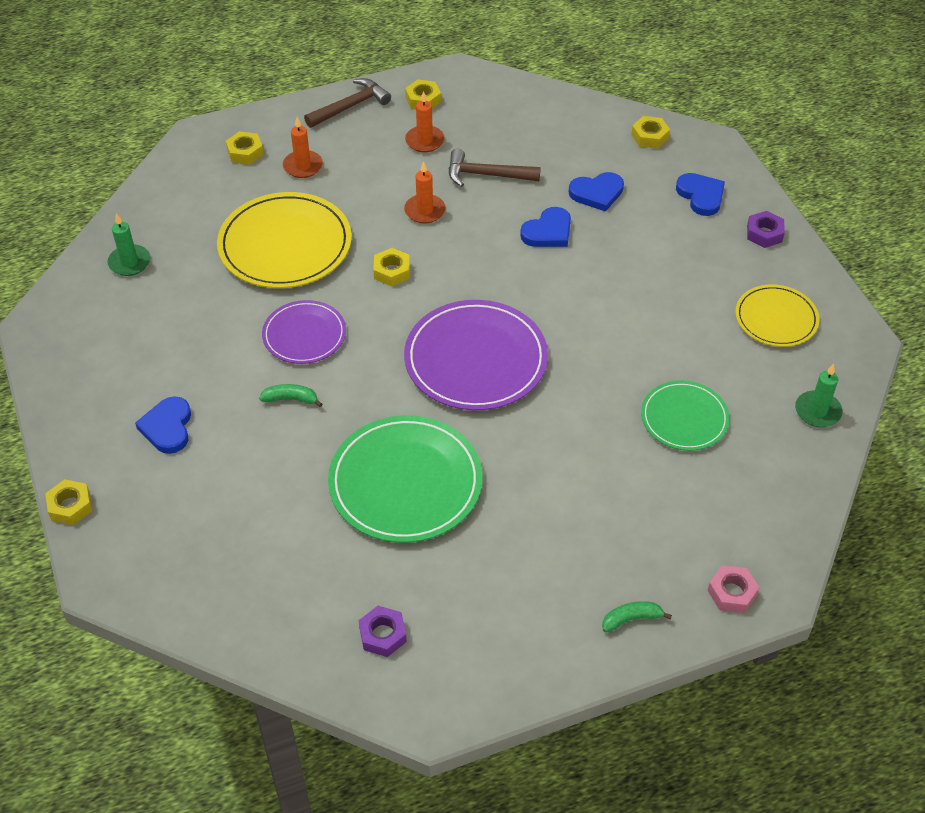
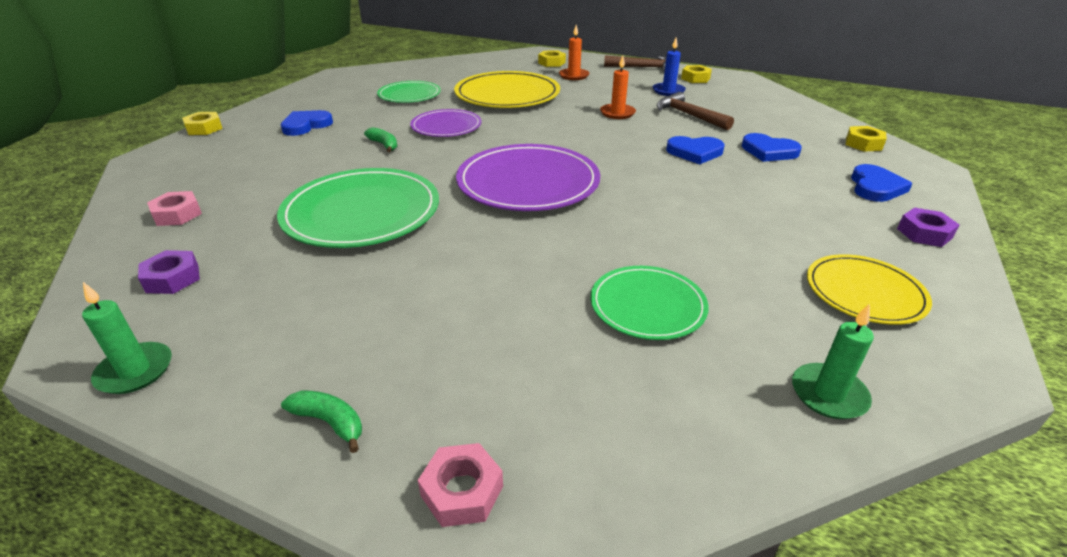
camera: 45 degrees right, 15 degrees down
(129, 262) = (420, 72): green candle -> green candle (135, 371)
(187, 310) = (409, 95): none -> green plate
(269, 596) = (177, 214): none -> pink nut
(392, 271) = (548, 126): yellow nut -> none
(424, 141) = (668, 91): orange candle -> blue candle

